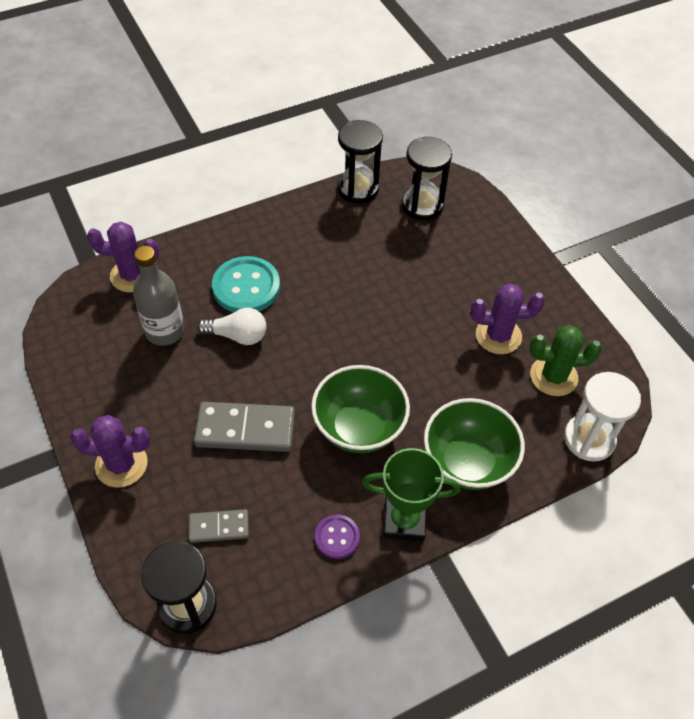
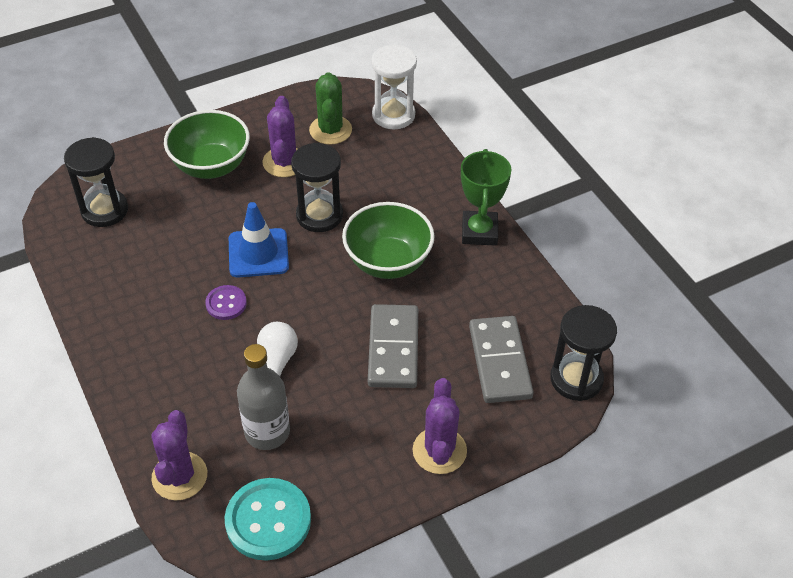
camera: 90 degrees left, 5 degrees down
(219, 527) = (499, 362): grey domino -> grey domino, size x1.75
(246, 287) = (208, 360): turquoise button -> turquoise button (268, 520)
(337, 537) = (499, 276): purple button -> purple button (226, 303)
(358, 188) = (68, 264): black hourglass -> black hourglass (319, 215)
(371, 318) = (258, 253): none -> blue traffic cone
(467, 462) = (420, 189): green bowl -> green bowl (211, 166)

